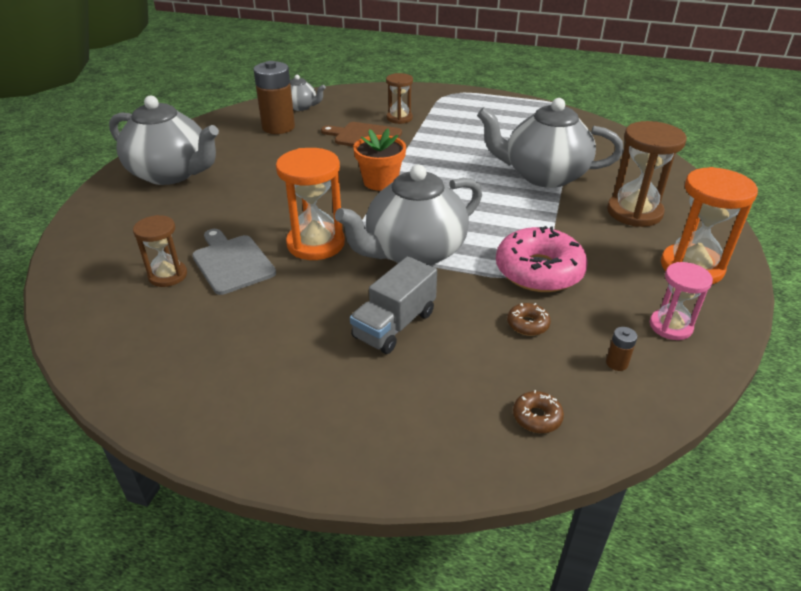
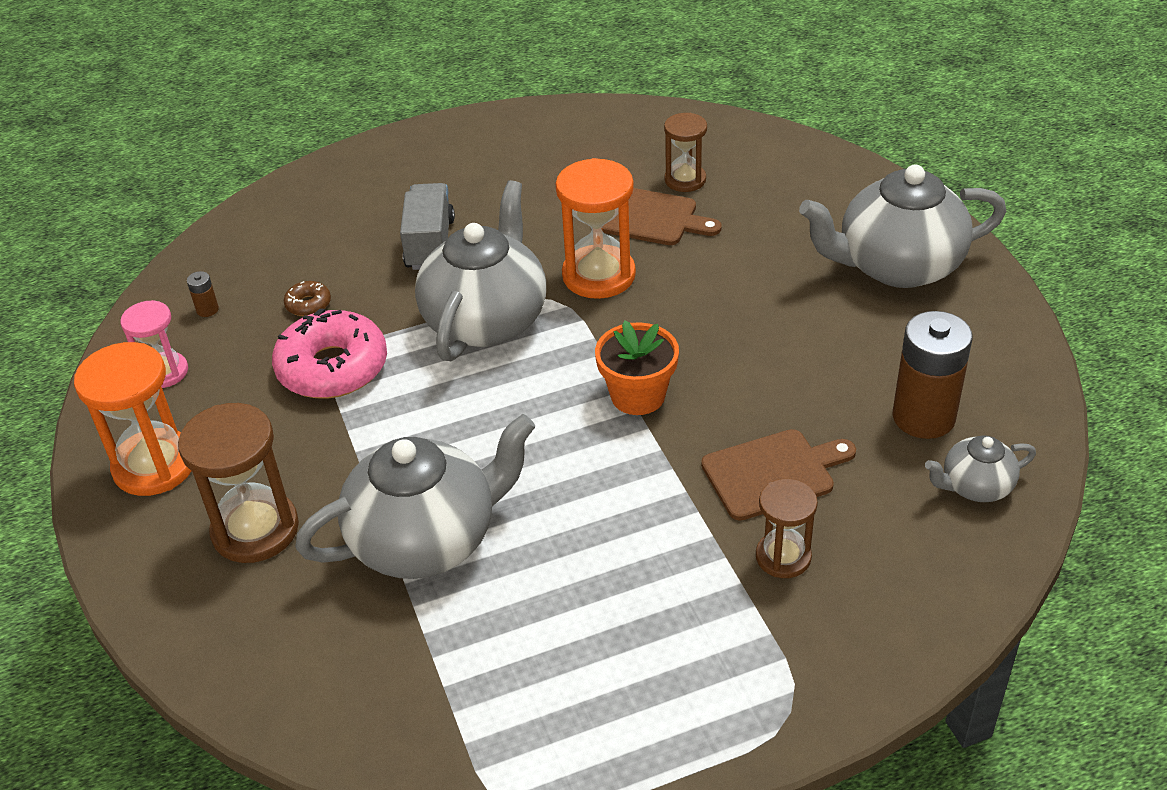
camera: 145 degrees right, 5 degrees up
(232, 262) = (650, 218): grey cutting board -> brown cutting board
(537, 417) = (257, 238): brown donut -> none

